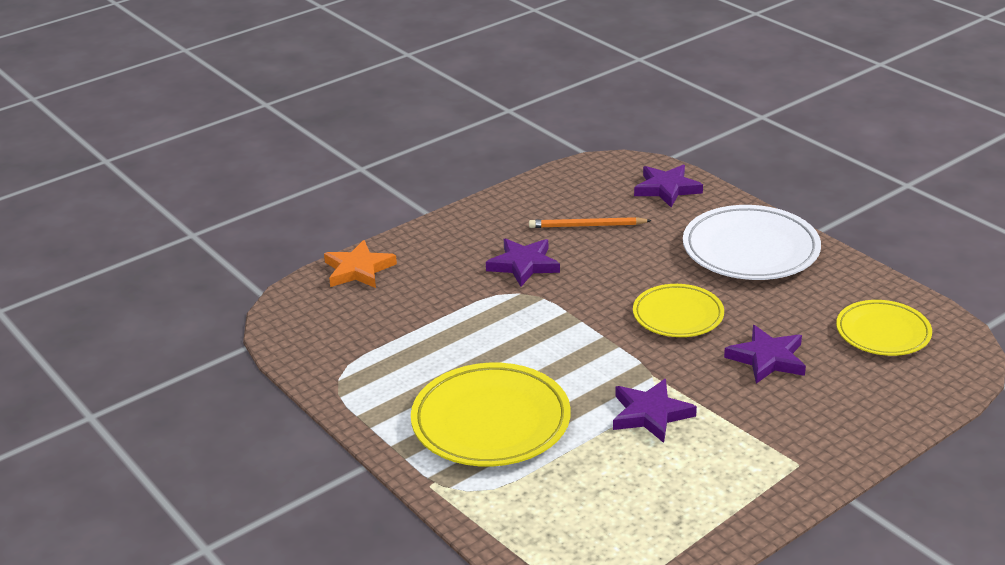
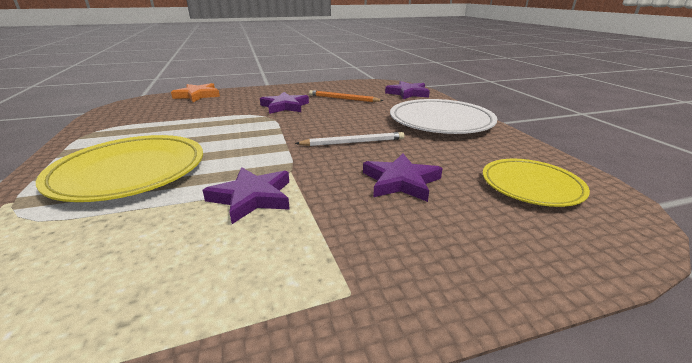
camera: 20 degrees right, 5 degrees down
(678, 315) = (353, 142): yellow plate -> white pencil

